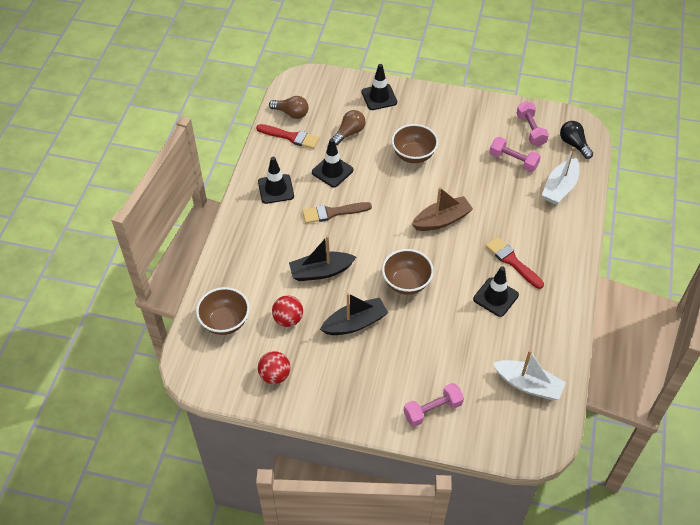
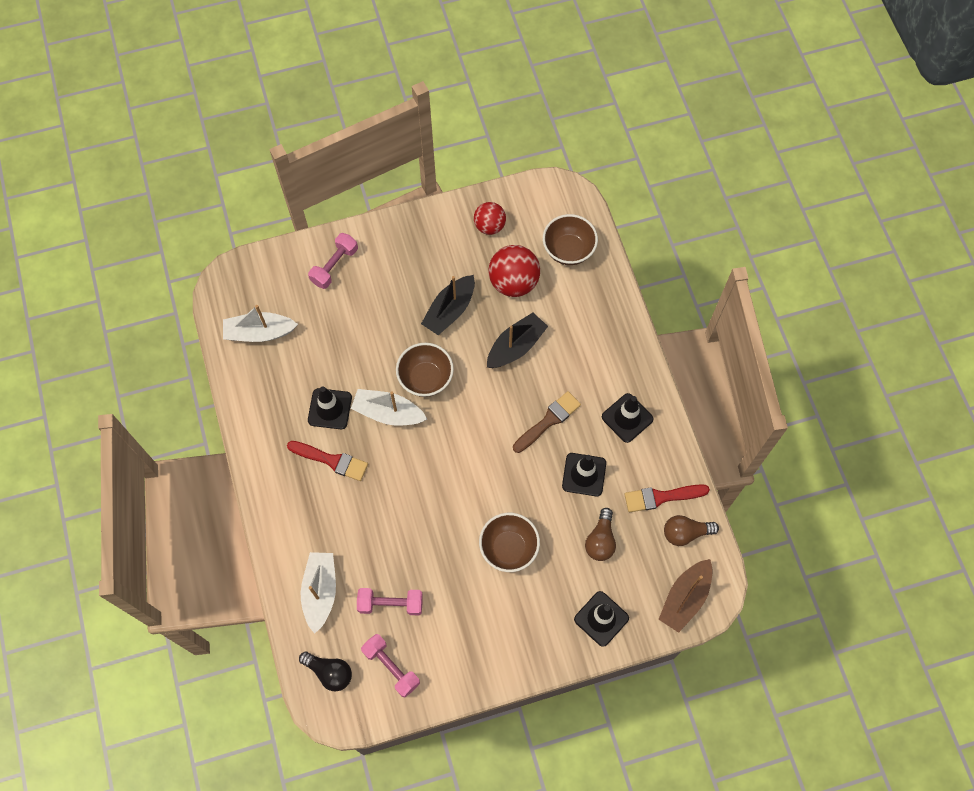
camera: 150 degrees right, 15 degrees up
(288, 319) = (513, 282): red ball -> red ball, size x1.56
(442, 220) = (430, 473): brown boat -> brown boat (685, 598)
(450, 273) = (388, 413): none -> white boat

